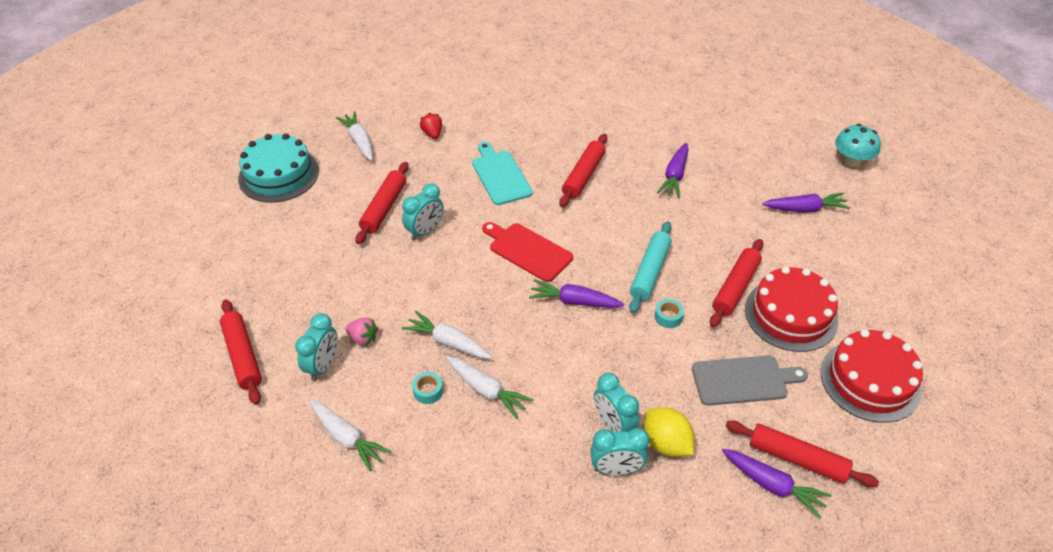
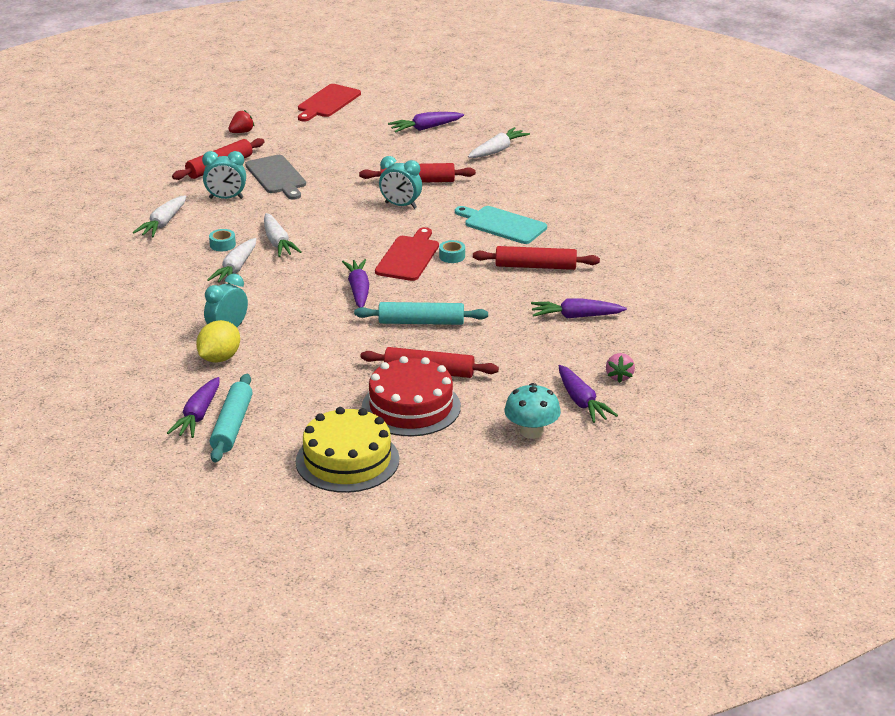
camera: 70 degrees right, 15 degrees down
(160, 231) = (327, 102): none -> red cutting board
(278, 175) = (425, 128): turquoise cake -> purple carrot
(363, 338) = (262, 207): pink strawberry -> pink strawberry (619, 376)
(432, 134) = (537, 180): red strawberry -> red strawberry (241, 132)
(448, 342) = (277, 242): white carrot -> white carrot turned 150 degrees clockwise
(500, 175) = (502, 224): turquoise cutting board -> turquoise cutting board turned 105 degrees counterclockwise
(616, 469) = (183, 339): turquoise clock -> none
(668, 317) = (367, 340): turquoise tape -> turquoise tape (452, 256)
(743, 380) = (310, 389): grey cutting board -> grey cutting board (276, 176)
(797, 459) = (232, 426): red rolling pin -> turquoise rolling pin
(851, 161) = (696, 427): turquoise mushroom -> turquoise mushroom (531, 431)
(870, 380) = (347, 460): red cake -> yellow cake

